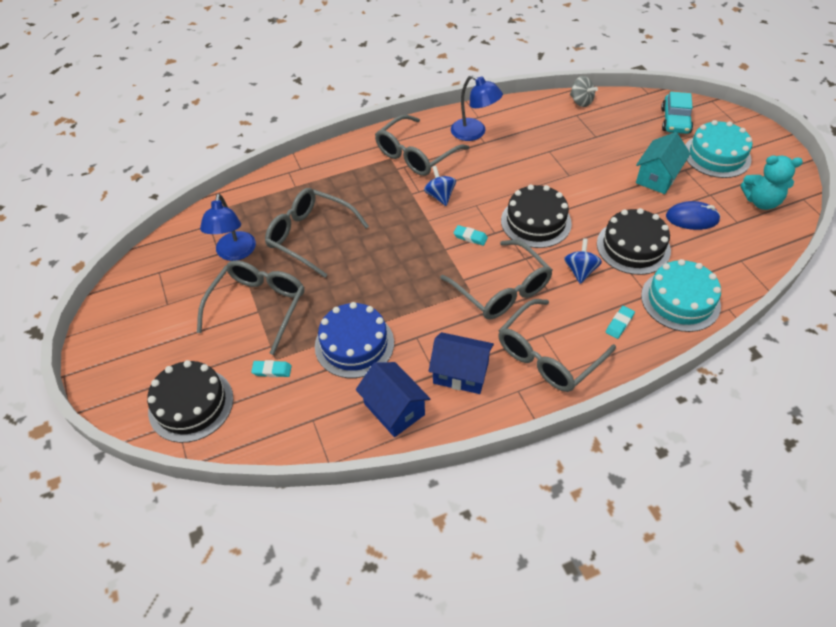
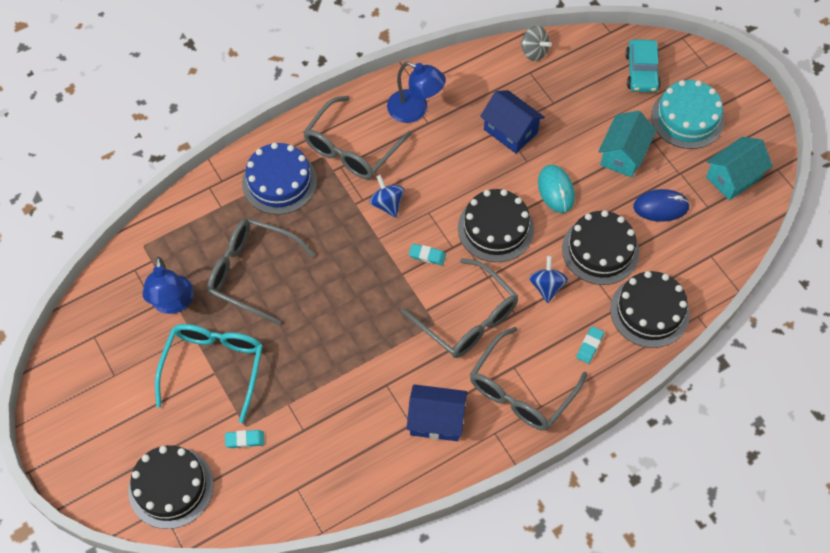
camera: 10 degrees left, 10 degrees up
(258, 306) = (214, 367): grey glasses -> turquoise glasses
(354, 344) = (324, 400): blue cake -> blue cake (279, 182)
(394, 409) = (376, 467): blue house -> blue house (510, 131)
(594, 198) = (556, 190): none -> turquoise mouse
(680, 300) = (649, 311): turquoise cake -> black cake
(761, 202) = (733, 177): turquoise teddy bear -> turquoise house

